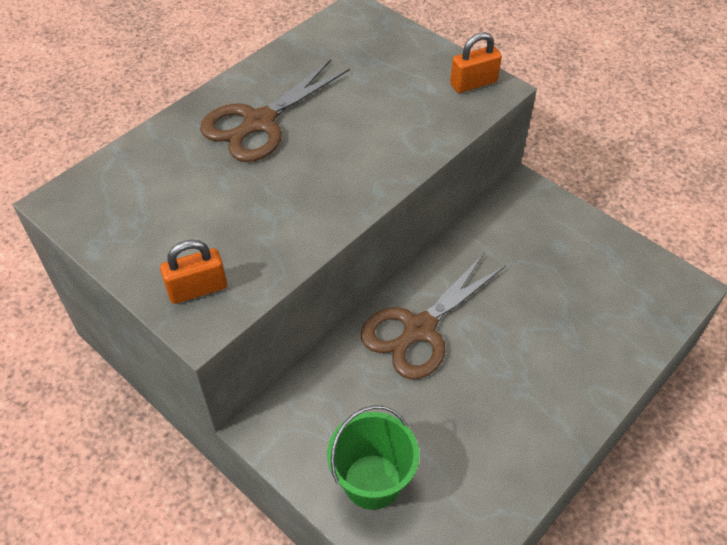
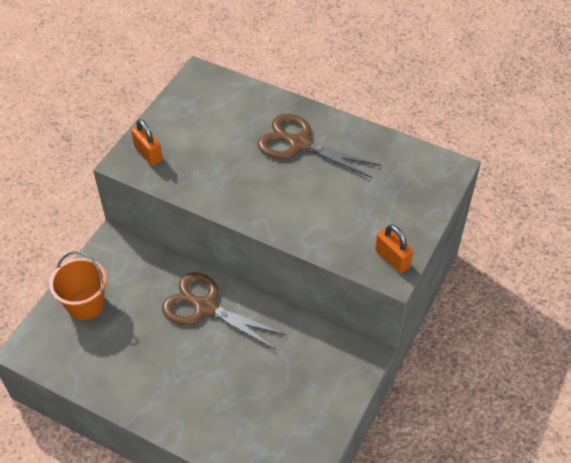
camera: 75 degrees right, 0 degrees up
(372, 481) = (85, 304): green bucket -> orange bucket

